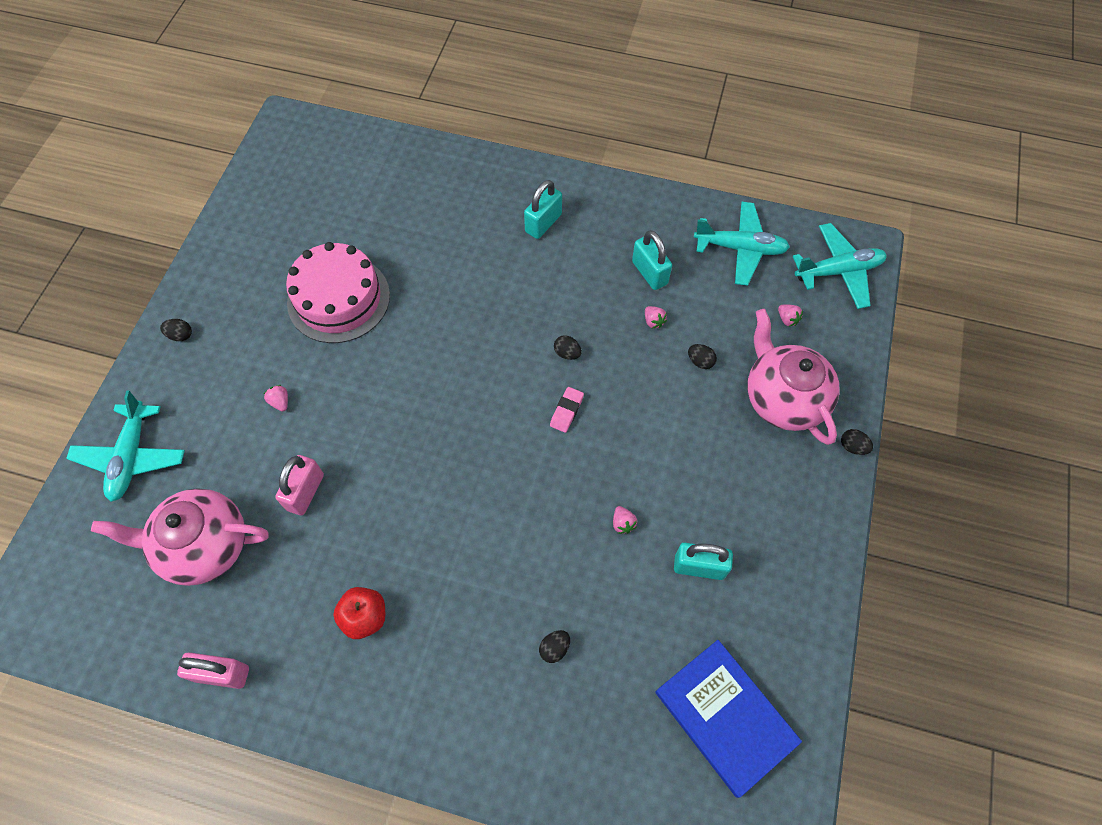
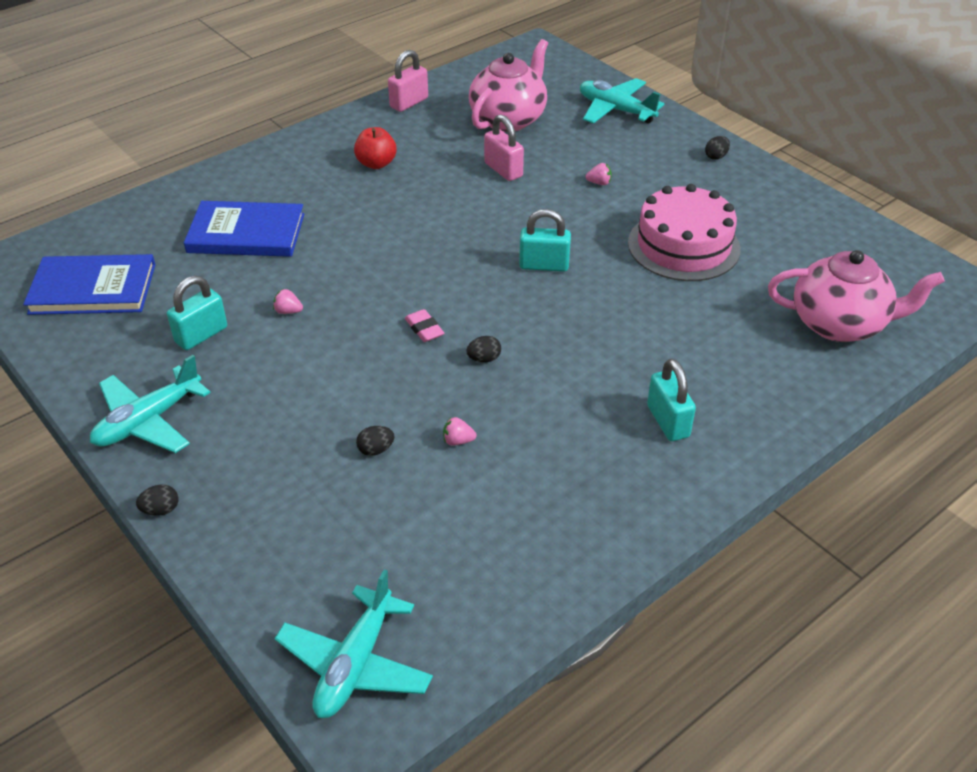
camera: 125 degrees right, 20 degrees down
(554, 648) = (246, 233): black egg -> blue book
(649, 273) = (522, 473): turquoise padlock -> turquoise padlock (544, 265)
(740, 248) = (480, 581): turquoise plane -> turquoise plane (148, 421)
(783, 399) = (267, 489): pink teapot -> pink teapot (839, 324)
(787, 319) = (347, 559): pink strawberry -> none

